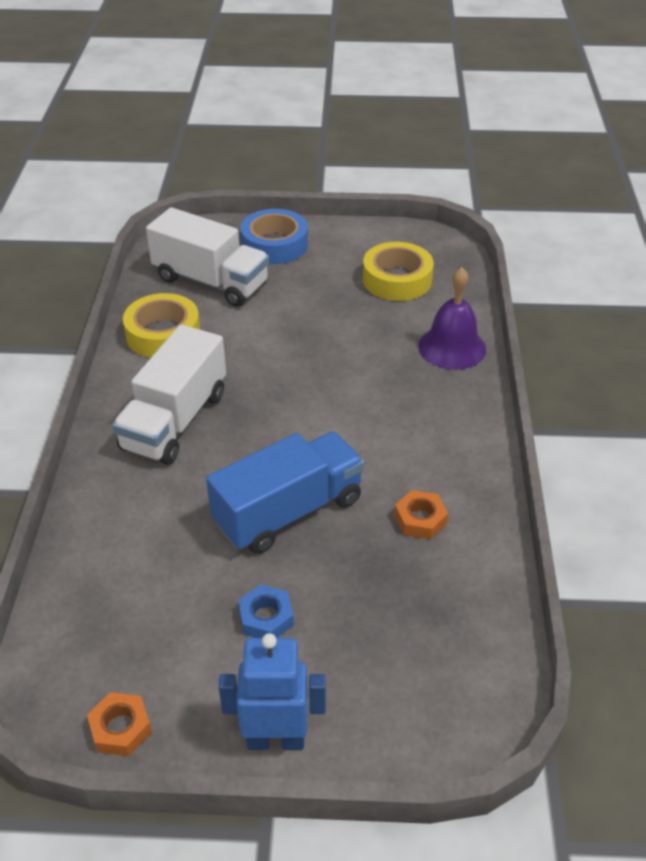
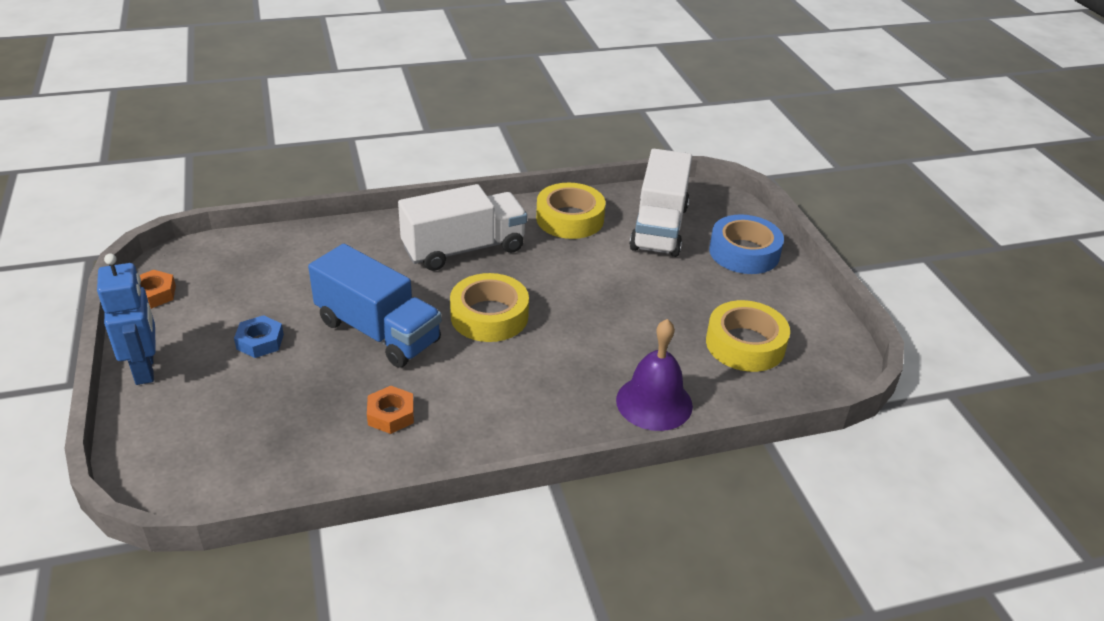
camera: 70 degrees right, 5 degrees down
(175, 421) = (464, 249): white truck -> white truck turned 150 degrees clockwise
(297, 423) = (489, 316): none -> yellow tape

